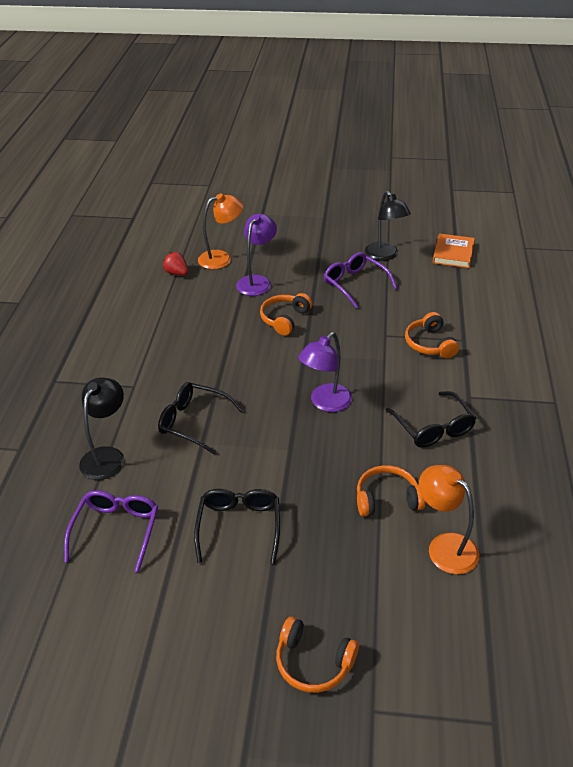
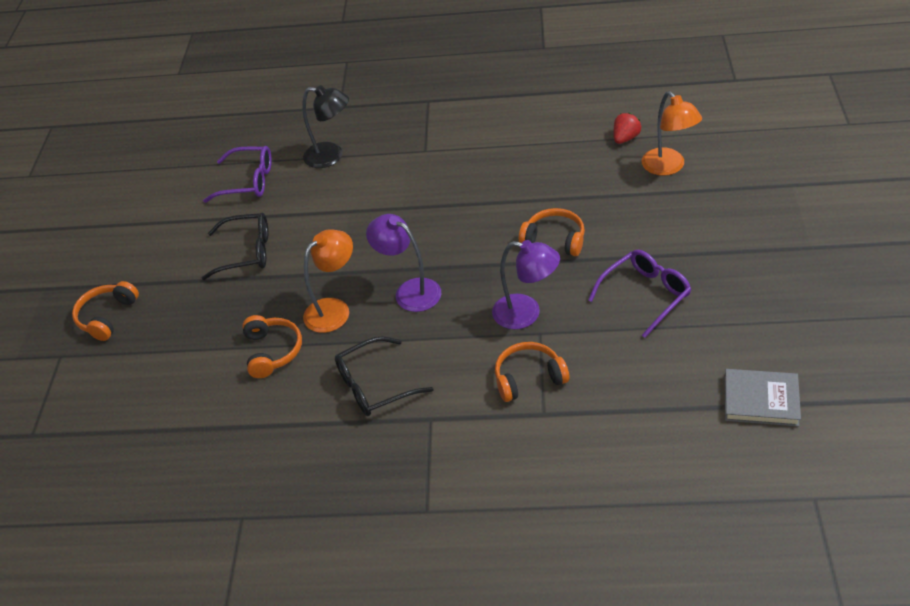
camera: 90 degrees right, 5 degrees up
(193, 422) = (376, 200): black glasses -> none
(257, 281) = (626, 205): purple lamp -> purple lamp (526, 314)
(384, 255) = (727, 320): black lamp -> none
(444, 546) = (210, 399): orange lamp -> orange lamp (334, 309)
(453, 253) = (761, 400): orange book -> grey book

